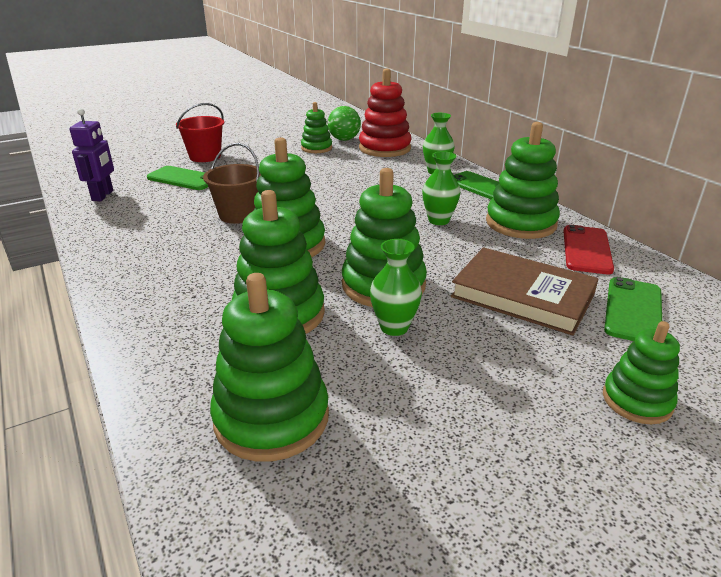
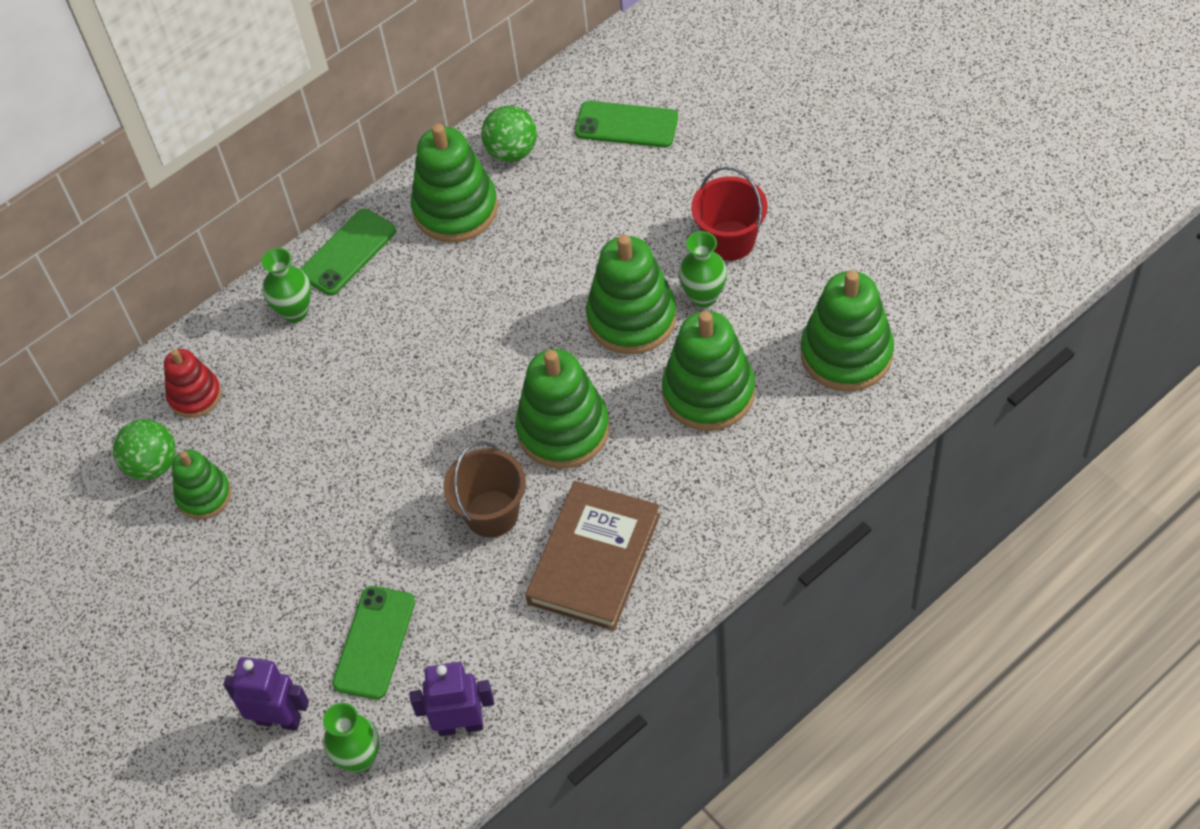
camera: 95 degrees left, 25 degrees up
(165, 157) = (279, 719): none -> purple robot
(205, 156) = (267, 655): red bucket -> red bucket (730, 240)
(384, 148) = (195, 395): red stacking toy -> red stacking toy, size x0.60
(438, 220) = (464, 289): green vase -> green vase (359, 758)
(522, 295) = (621, 204): brown book -> brown book (594, 559)
(586, 250) = (512, 152): red phone -> green ball
(637, 400) = (754, 134): green stacking toy -> none

